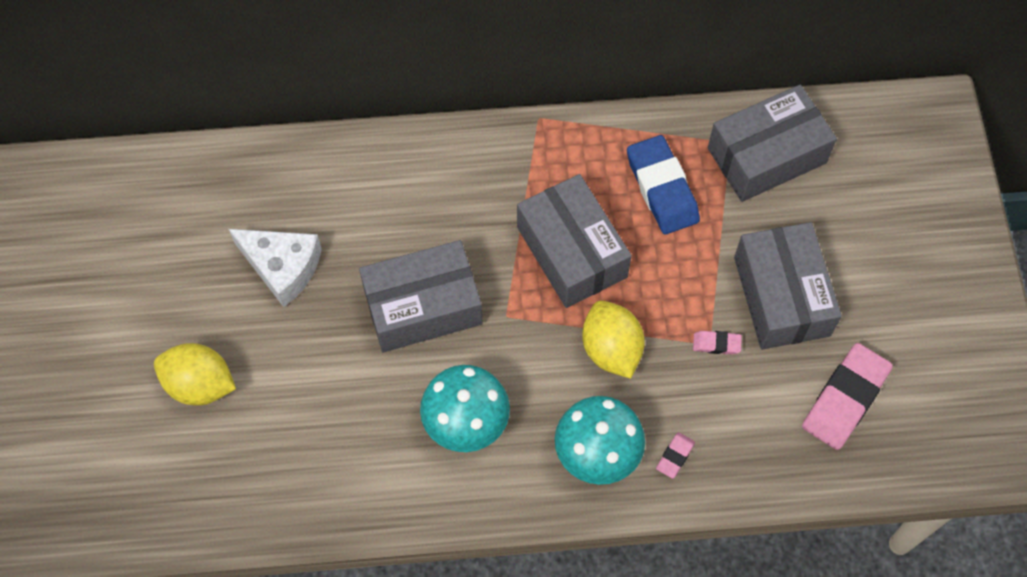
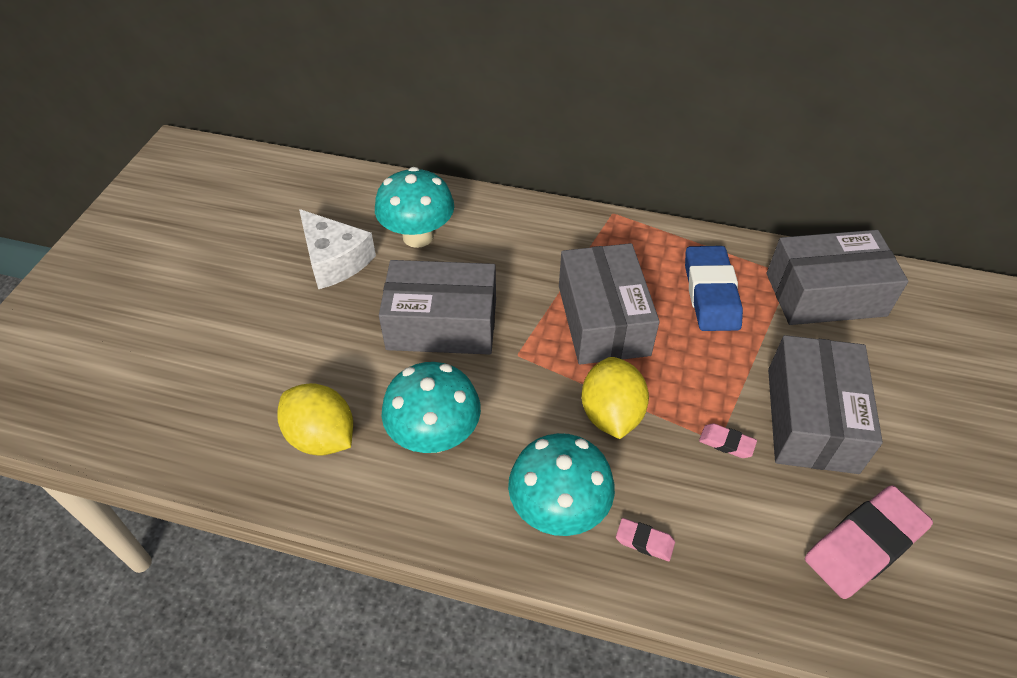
camera: 20 degrees right, 15 degrees down
(200, 384) = (210, 327): yellow lemon -> yellow lemon (322, 437)
(353, 211) = (418, 236): none -> turquoise mushroom
(675, 456) = (644, 541): pink eraser -> pink eraser turned 60 degrees clockwise

